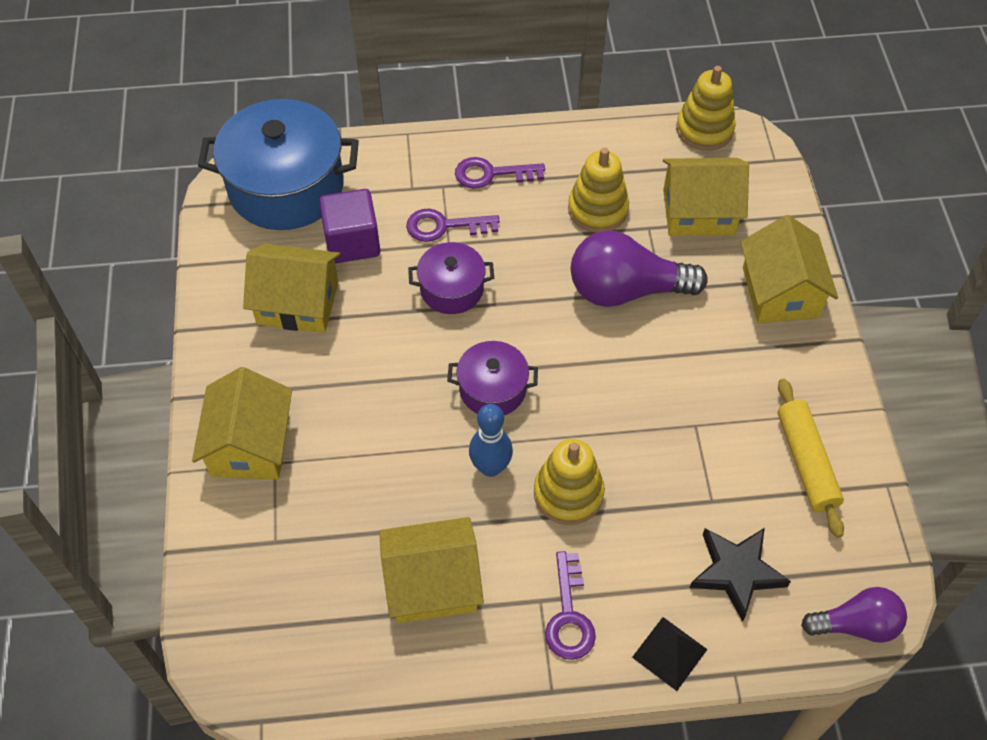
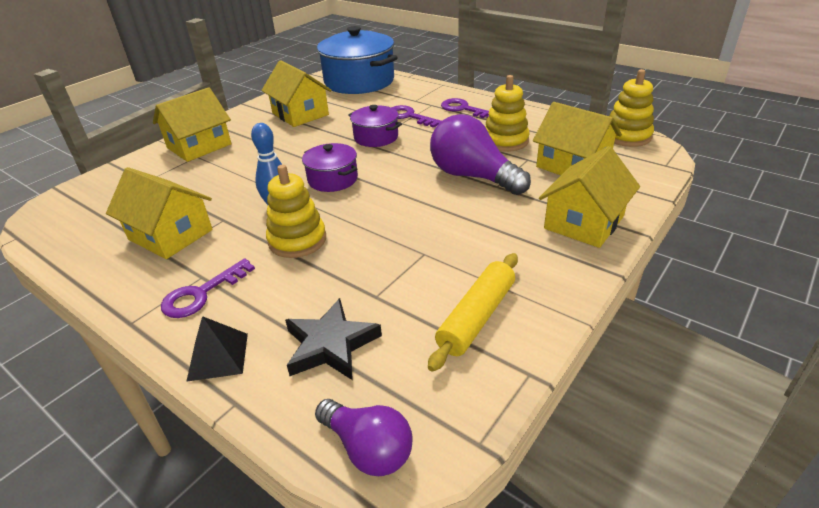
camera: 45 degrees right, 20 degrees down
(352, 242) = (357, 106): purple cube -> none

